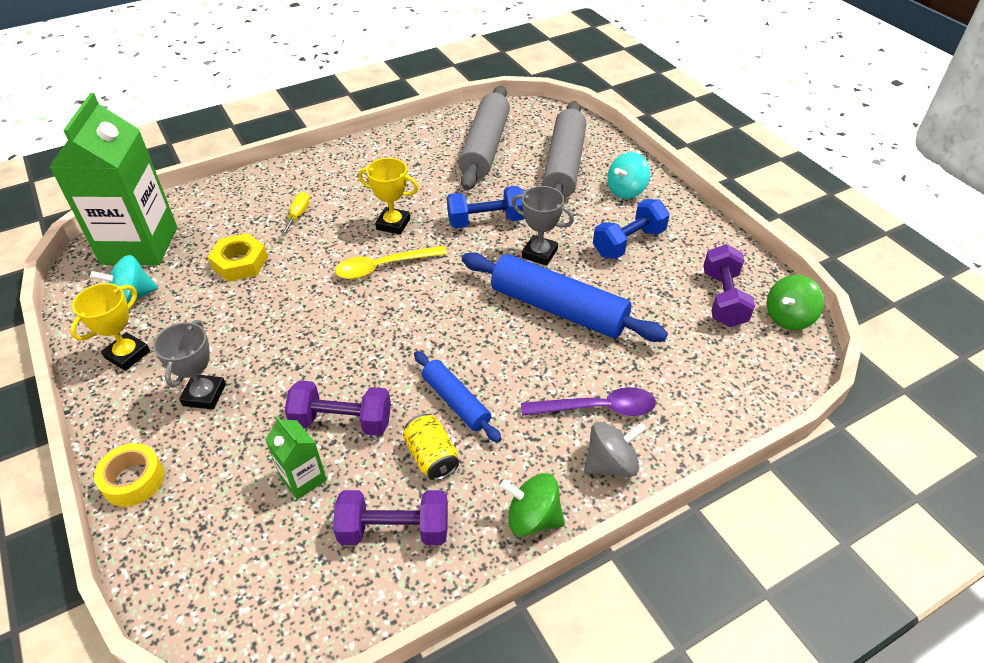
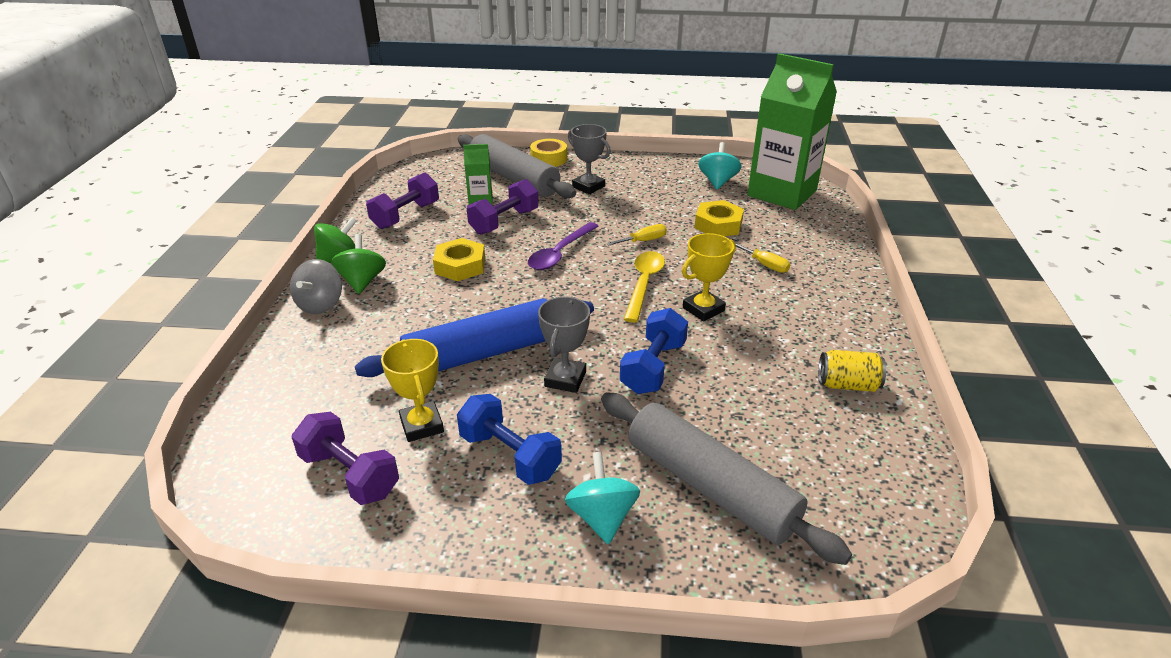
camera: 125 degrees right, 10 degrees down
(127, 354) = (656, 172): yellow trophy -> yellow trophy (422, 425)
(307, 297) = (643, 241): none -> yellow screwdriver
(431, 457) = (432, 242): yellow can -> yellow can (847, 385)
(456, 402) = (460, 266): blue rolling pin -> yellow nut
(485, 147) = (809, 433): grey rolling pin -> grey rolling pin (514, 178)
(539, 253) = (565, 379): grey trophy -> grey trophy turned 45 degrees counterclockwise
(597, 408) = (365, 321): purple spoon -> purple spoon (560, 253)
(628, 242) = (510, 455): blue dumbbell -> blue dumbbell turned 45 degrees counterclockwise
(788, 318) = (262, 509): green spinning top -> green spinning top (362, 281)

